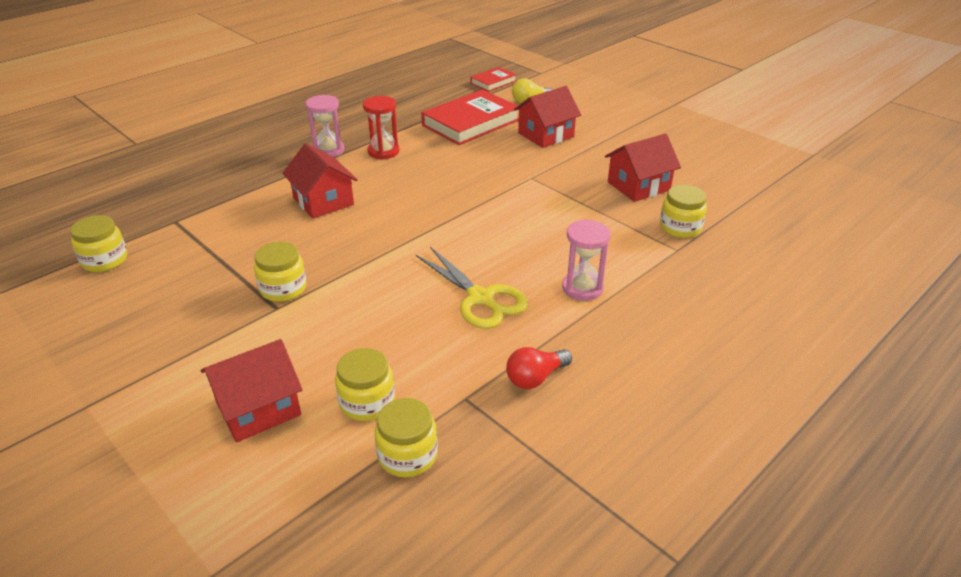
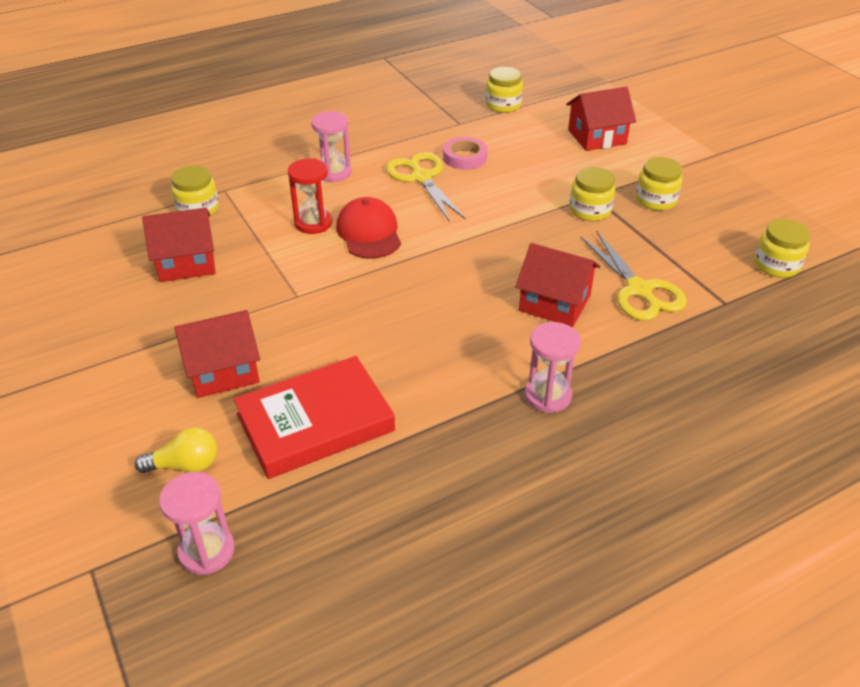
camera: 165 degrees left, 5 degrees up
(249, 220) = (639, 290): none -> yellow scissors
(323, 201) = (555, 303): red house -> red house turned 45 degrees counterclockwise
(367, 402) = (524, 130): yellow jar -> yellow jar (656, 200)
(383, 151) = (468, 378): red hourglass -> red hourglass (313, 223)
(439, 336) = (465, 157): none -> pink tape
(493, 82) = (206, 551): red book -> pink hourglass
(504, 231) = (369, 233): none -> red cap
(535, 378) = (408, 126): red light bulb -> none

